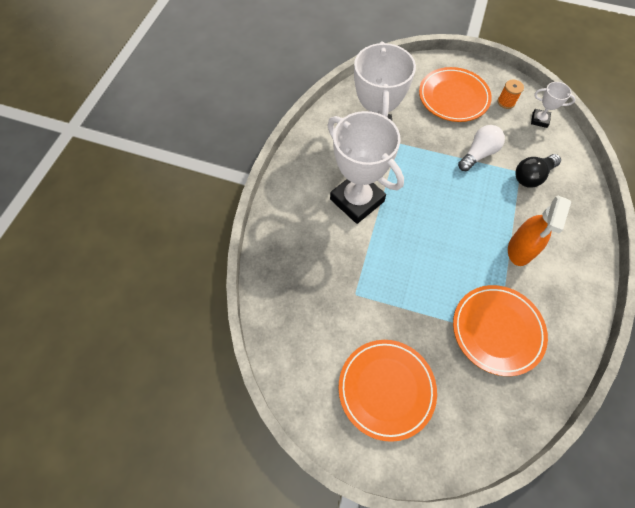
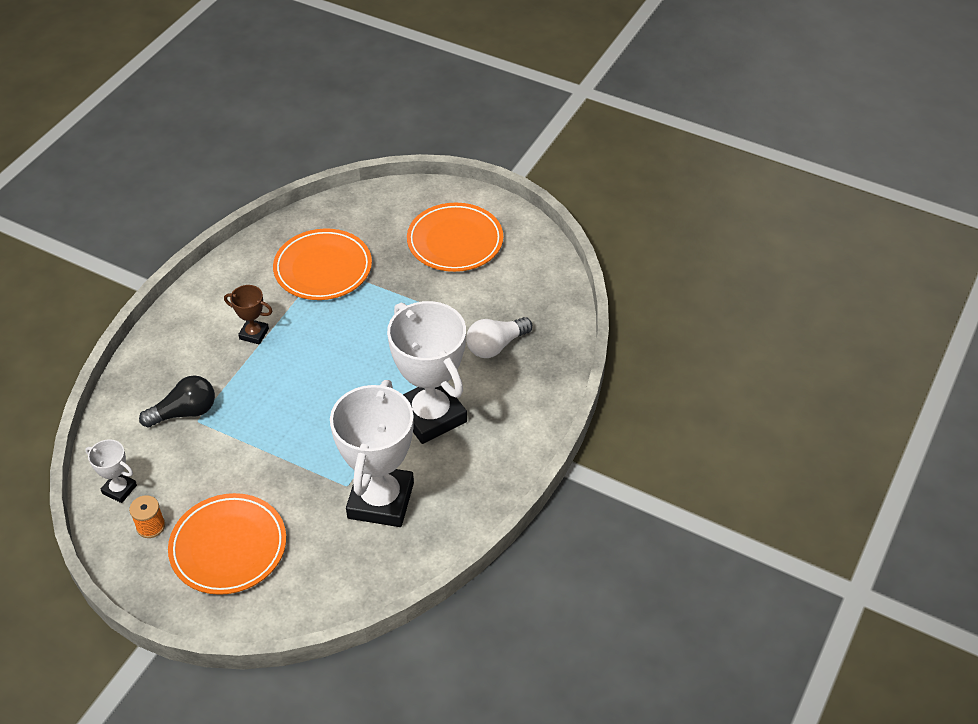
camera: 170 degrees left, 15 degrees down
(478, 154) = (239, 452): white light bulb -> white light bulb (496, 346)
(520, 250) = (254, 334): orange spray bottle -> brown trophy

